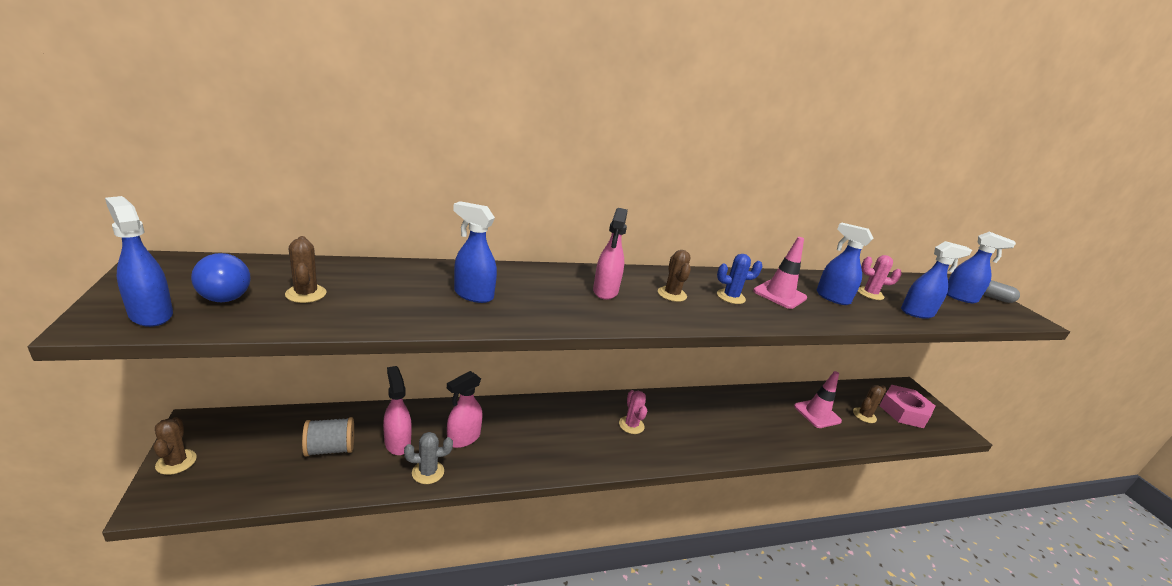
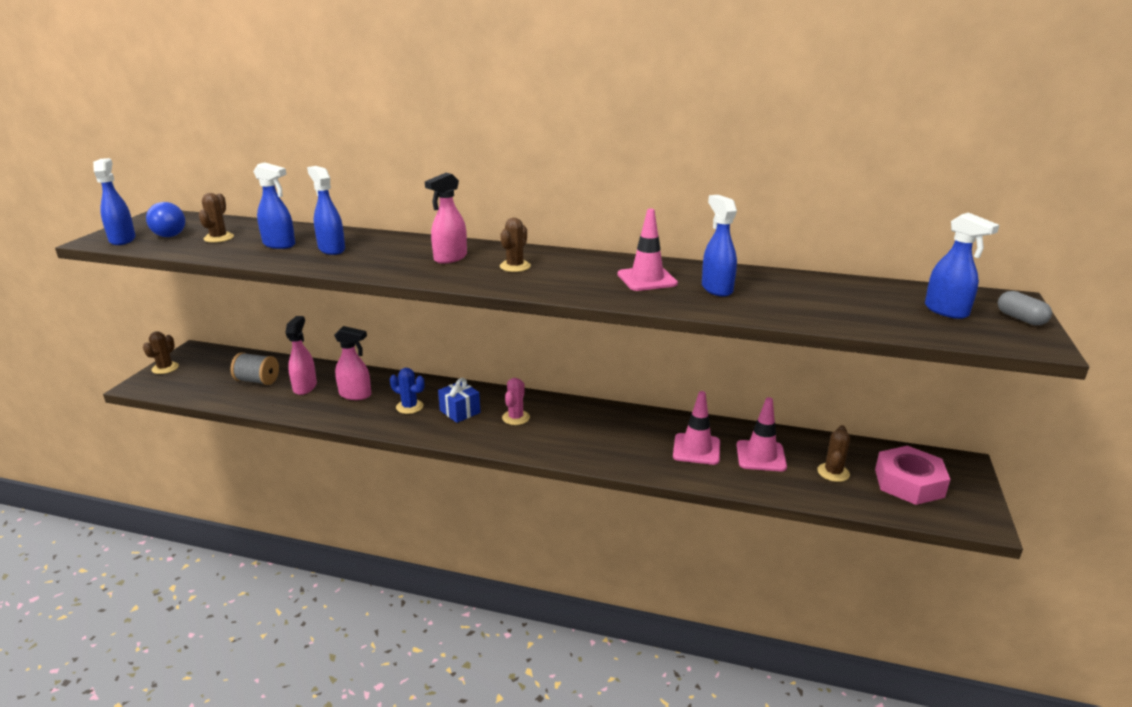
camera: 35 degrees right, 0 degrees up
(428, 472) = (307, 409): grey cactus -> none
(463, 438) = (355, 395): pink spray bottle -> pink spray bottle turned 150 degrees counterclockwise
(580, 431) = (460, 411): none -> blue gift
(730, 297) = (579, 275): blue cactus -> blue cactus (409, 407)
(778, 419) = (696, 449): none -> pink traffic cone
(864, 415) = (833, 472): brown cactus -> brown cactus turned 60 degrees counterclockwise
(870, 294) = (786, 292): pink cactus -> none
(917, 313) = (820, 314): blue spray bottle -> blue spray bottle (279, 244)

